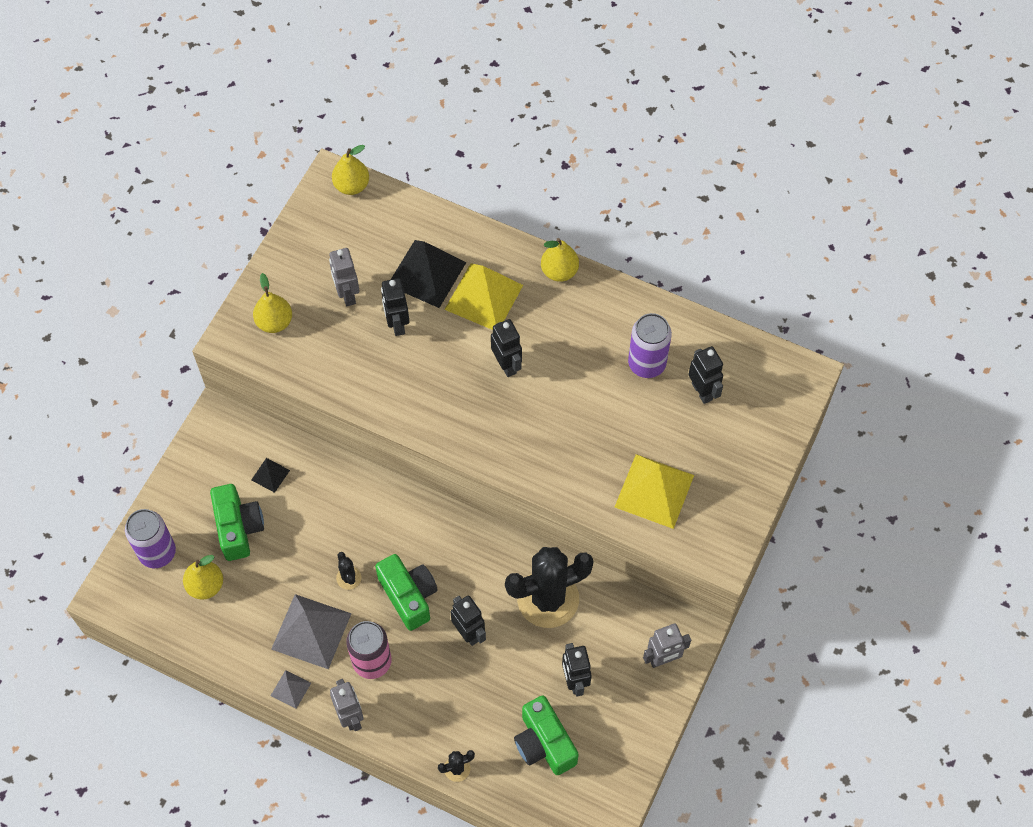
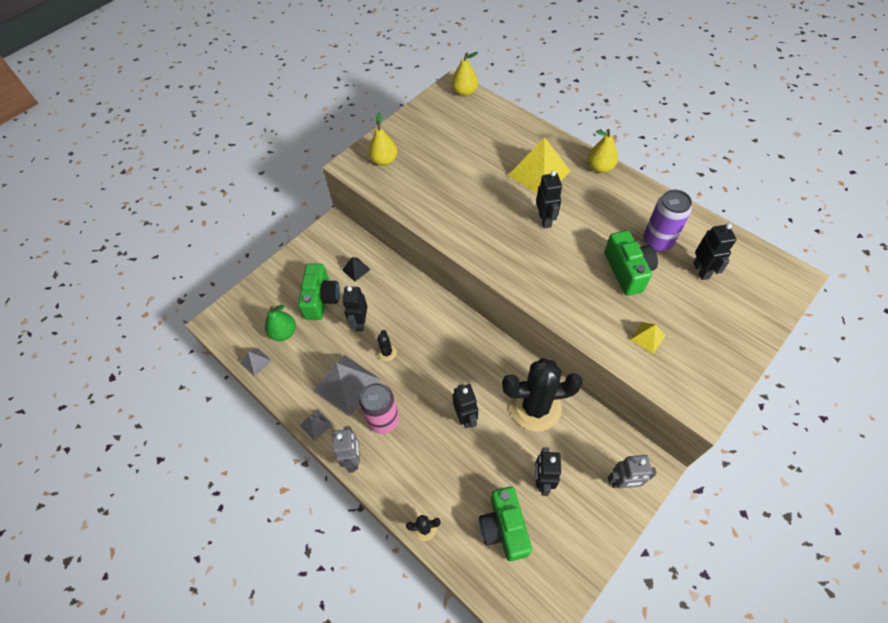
camera: 20 degrees right, 5 degrees down
(157, 552) = (260, 302): purple can -> none
(184, 632) = (256, 361): none -> grey pyramid
(206, 585) = (284, 333): yellow pear -> green pear
(347, 295) = (440, 153): grey robot -> none
(397, 324) = (470, 178): black robot -> black robot (360, 323)
(409, 596) = (427, 377): green camera -> green camera (627, 271)
(427, 273) = (501, 151): black pyramid -> none
(654, 491) = (647, 337): yellow pyramid -> yellow pyramid, size x0.48

